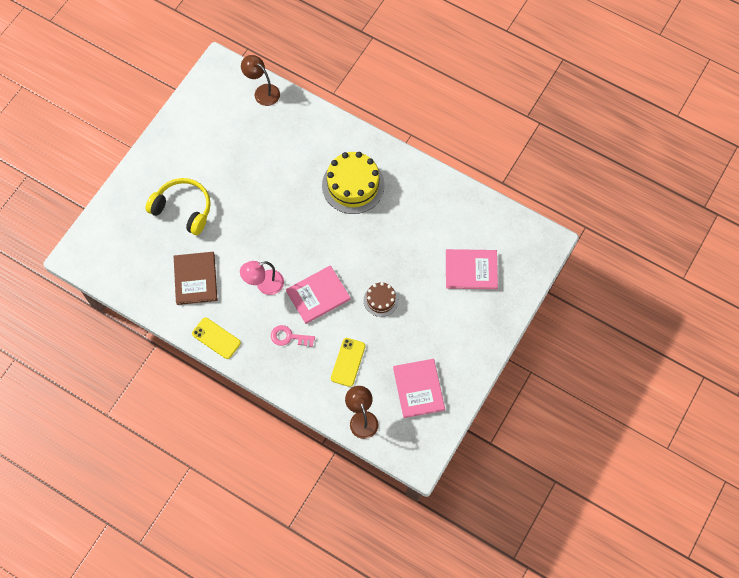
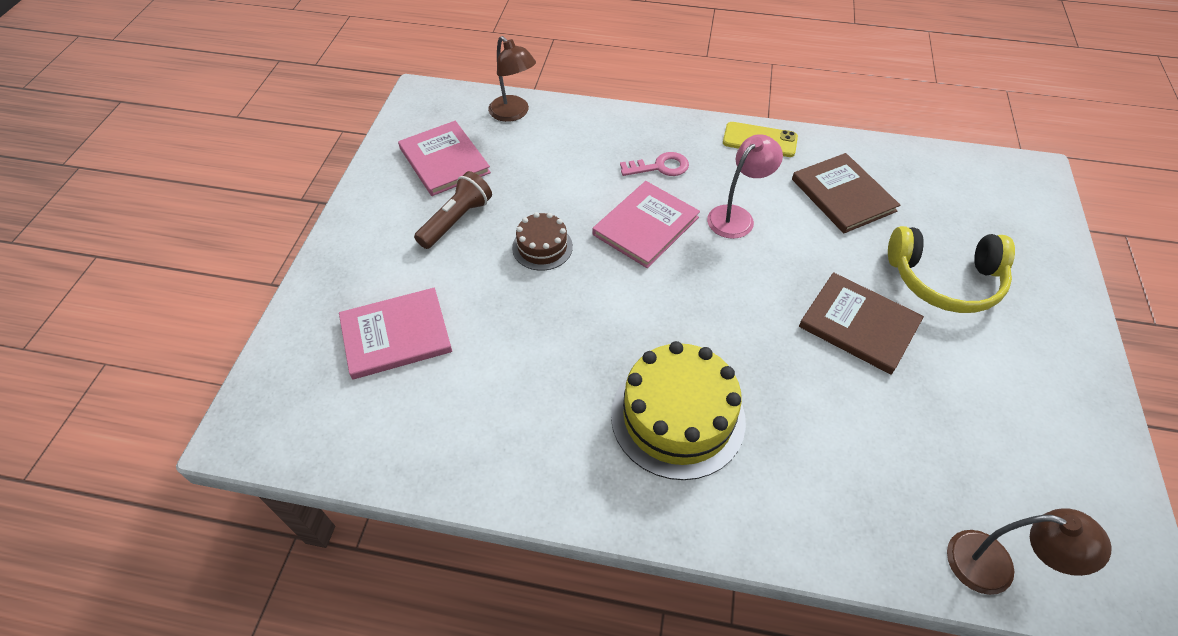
camera: 160 degrees right, 15 degrees down
(243, 200) = (859, 324): none -> brown book
(348, 362) = (559, 162): yellow phone -> none
(423, 336) = (456, 220): none -> brown flashlight

